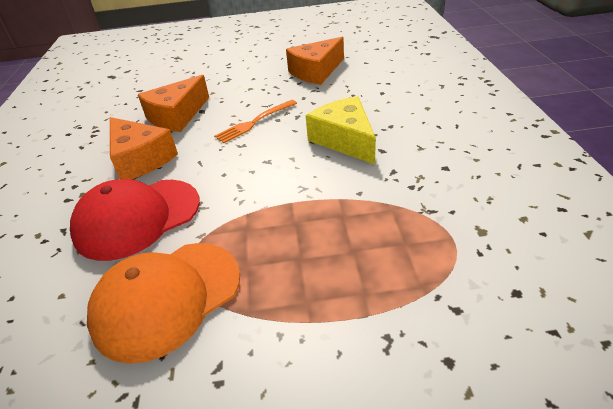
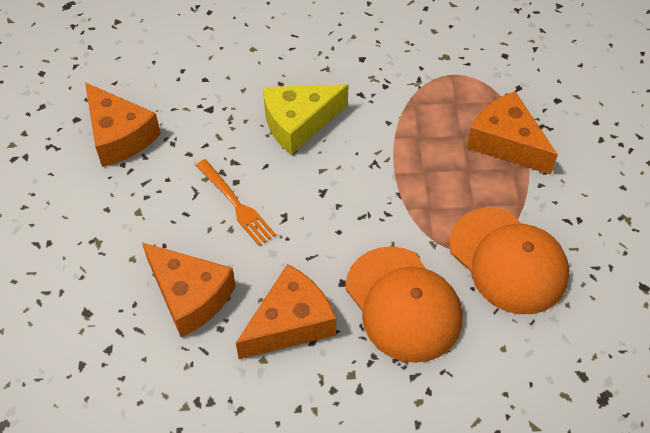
camera: 90 degrees left, 15 degrees up
(137, 218) = (403, 304): red cap -> orange cap
(348, 295) = (506, 142): none -> orange cheese

